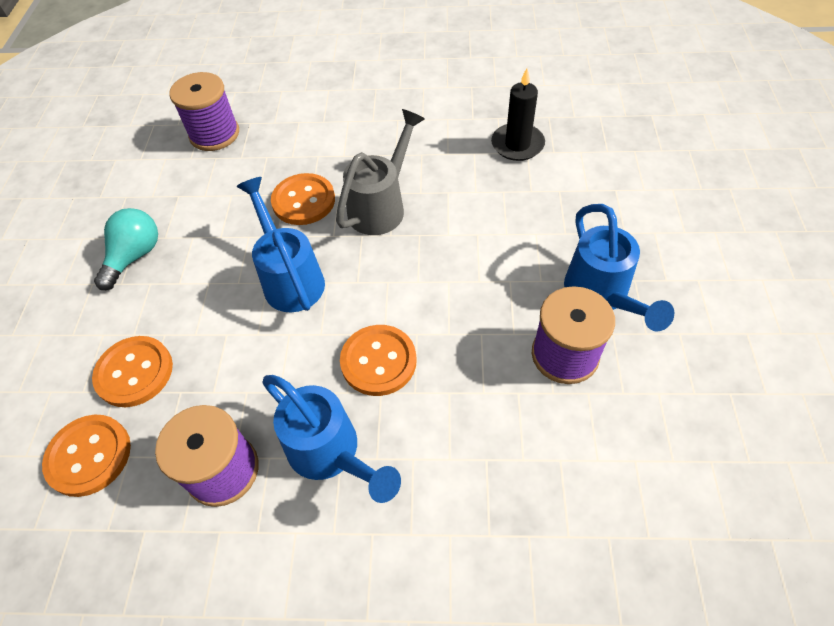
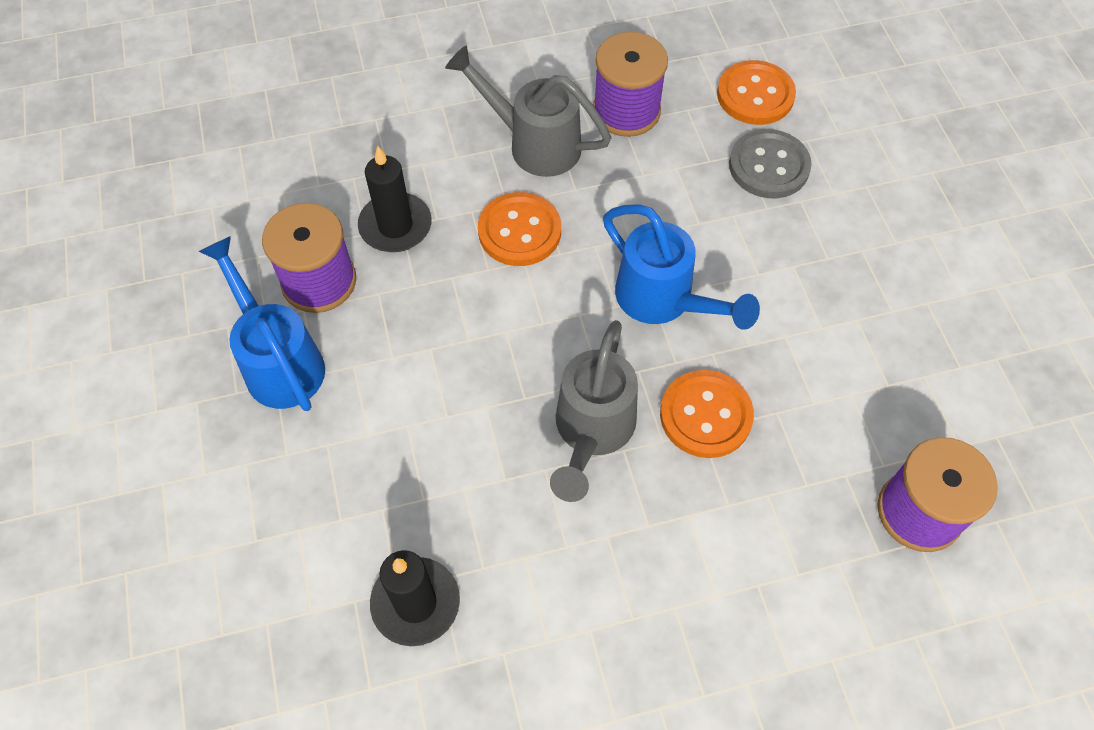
camera: 160 degrees right, 5 degrees up
(134, 372) = (769, 166): orange button -> grey button
(135, 256) = (873, 285): turquoise light bulb -> none
(331, 454) = (533, 143): blue watering can -> grey watering can
(489, 393) = (395, 226): none -> black candle

